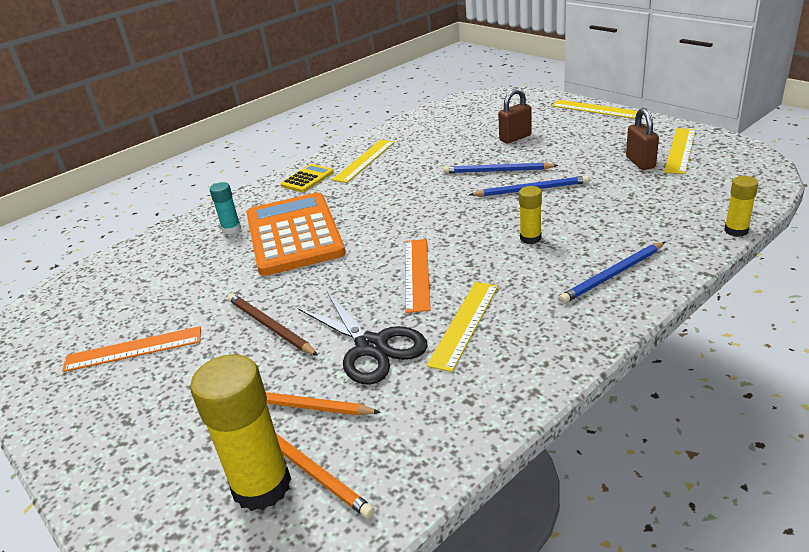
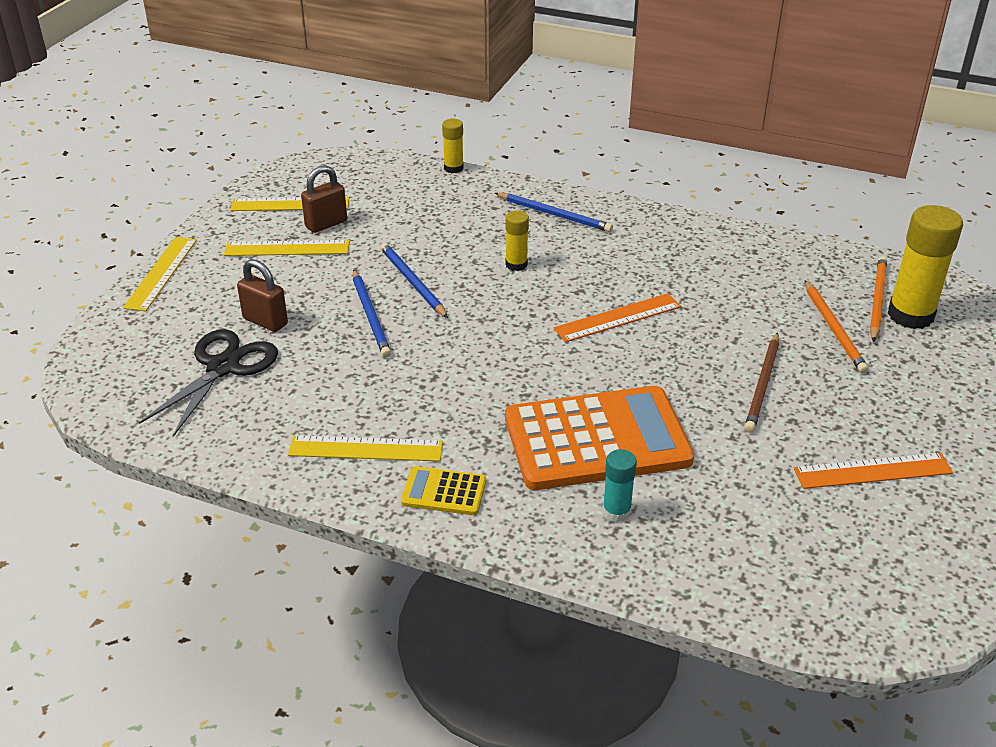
camera: 120 degrees left, 5 degrees up
(133, 349) = (872, 471): orange ruler -> orange ruler turned 60 degrees counterclockwise
(294, 234) = (597, 440): orange calculator -> orange calculator turned 150 degrees counterclockwise
(371, 347) = (738, 312): black scissors -> black scissors (223, 367)
(464, 324) = (672, 272): yellow ruler -> yellow ruler (287, 248)

